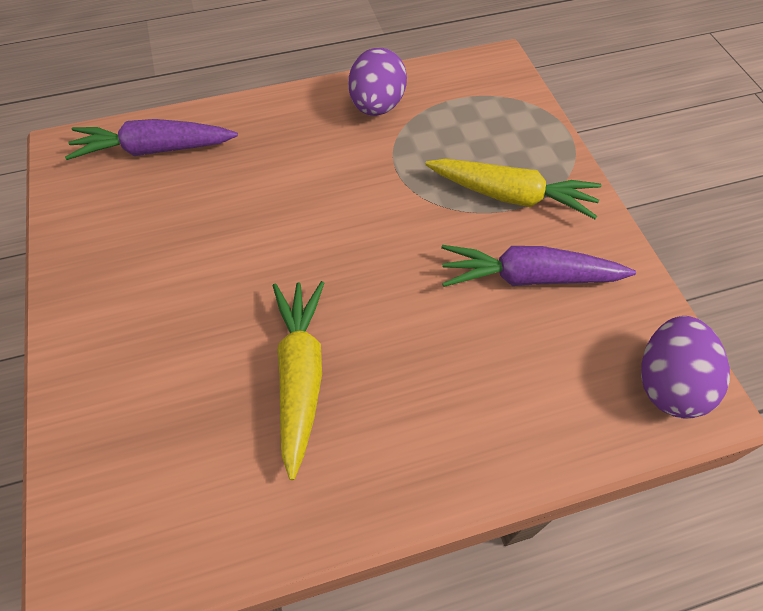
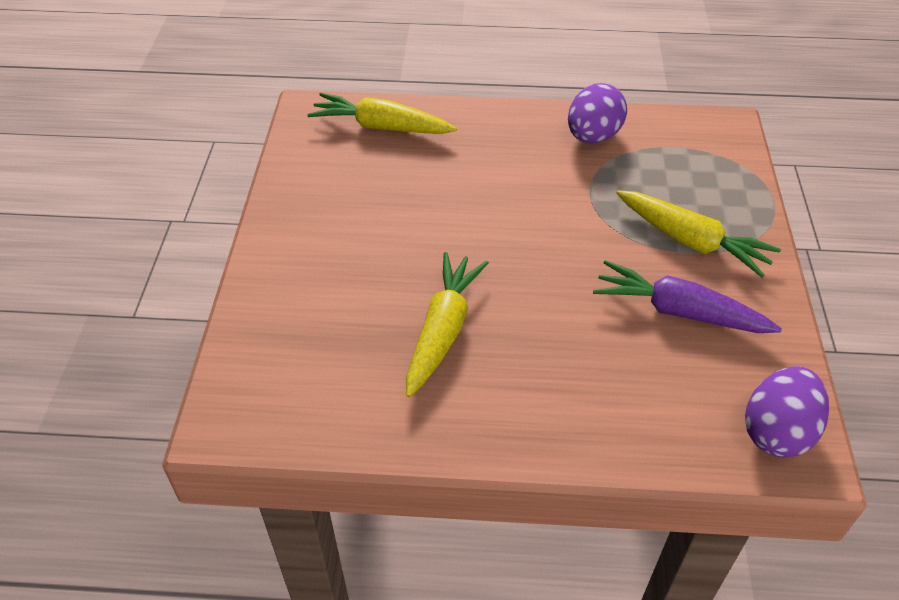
camera: 20 degrees right, 10 degrees down
(154, 150) = (381, 127): purple carrot -> yellow carrot

